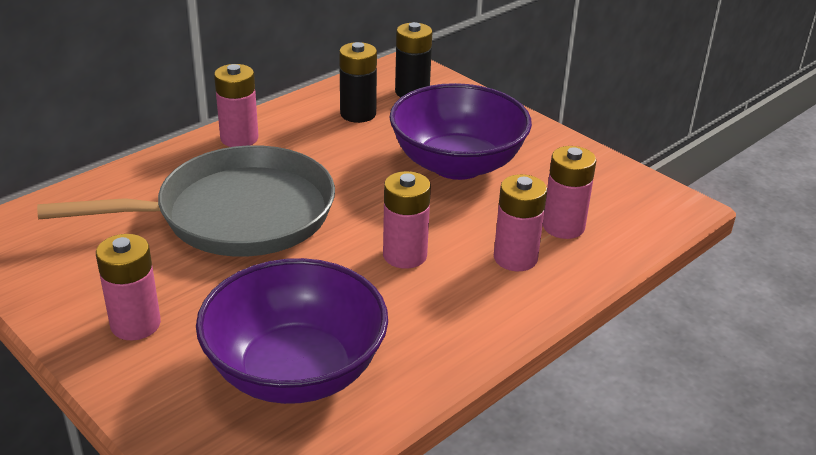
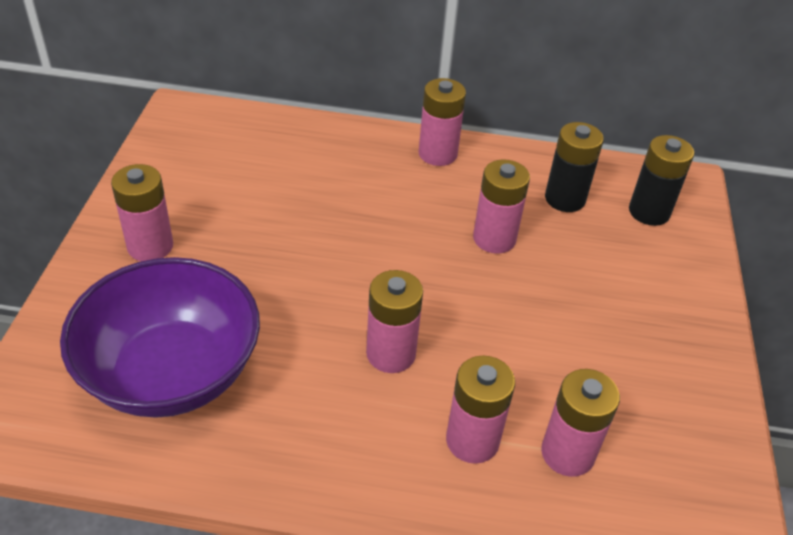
camera: 50 degrees right, 10 degrees up
(237, 214) = (335, 216): grey pan -> none
(356, 159) = (494, 238): none -> pink battery
(457, 164) = (572, 311): purple bowl -> none

